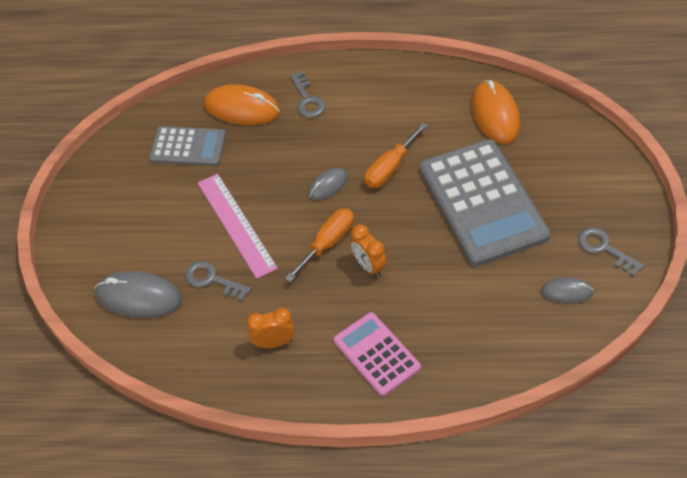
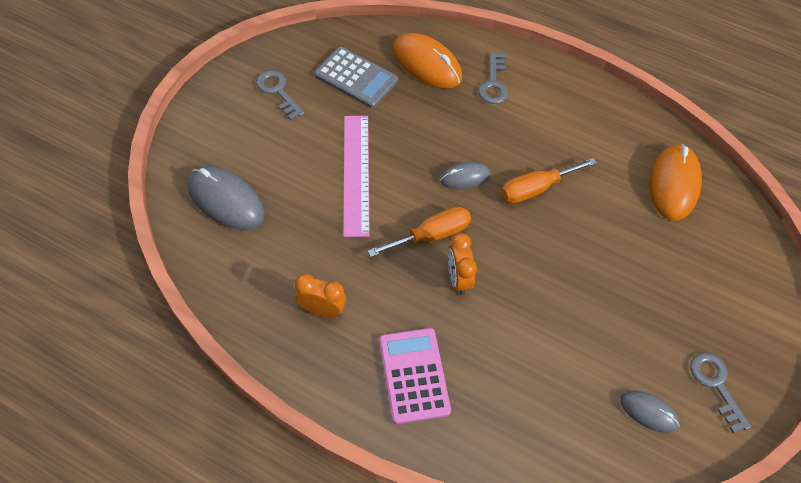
camera: 20 degrees right, 5 degrees up
(212, 280) = (302, 217): grey key -> grey key (278, 91)
(482, 203) = (610, 270): grey calculator -> none

